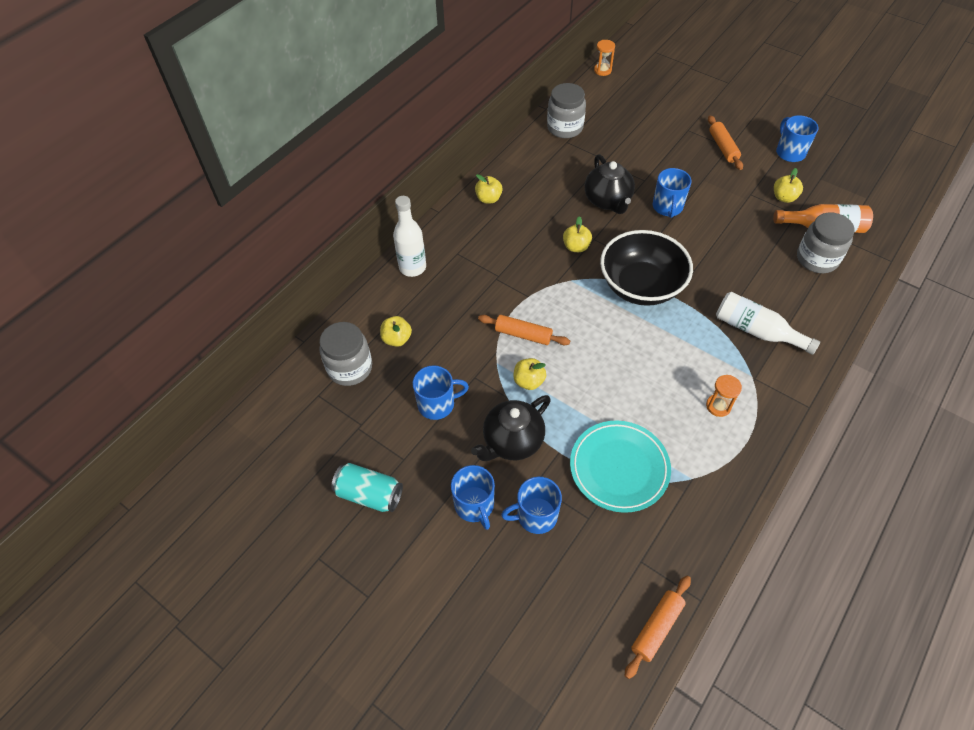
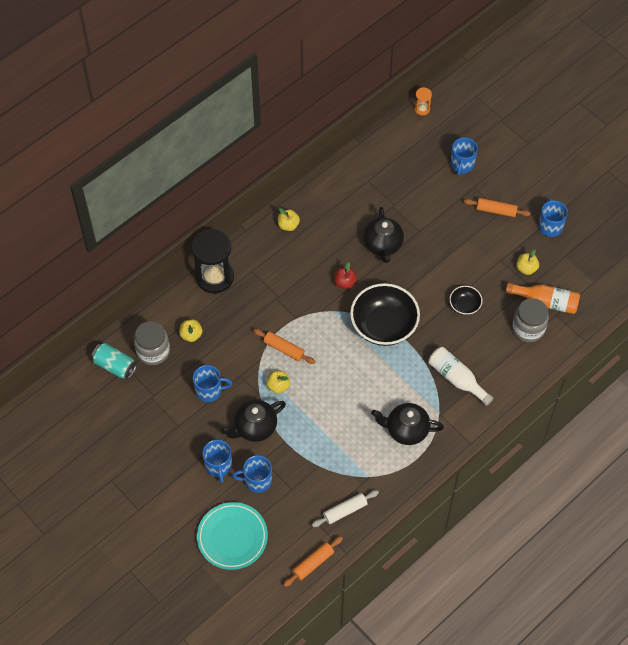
camera: 10 degrees right, 5 degrees up
(369, 494) = (151, 445): turquoise can -> turquoise can (115, 366)
(412, 267) = (215, 277): white bottle -> black hourglass
(565, 127) = (370, 165): grey jar -> none
(576, 247) = (345, 282): yellow apple -> red apple
(619, 468) = (322, 460): turquoise plate -> turquoise plate (232, 537)
(667, 207) = (429, 260): blue mug -> blue mug (462, 164)
(676, 535) = (345, 510): none -> white rolling pin
(718, 406) = (406, 430): orange hourglass -> black teapot
(723, 147) = (496, 210): orange rolling pin -> orange rolling pin turned 75 degrees counterclockwise
(730, 247) = (464, 305): none -> black bowl

